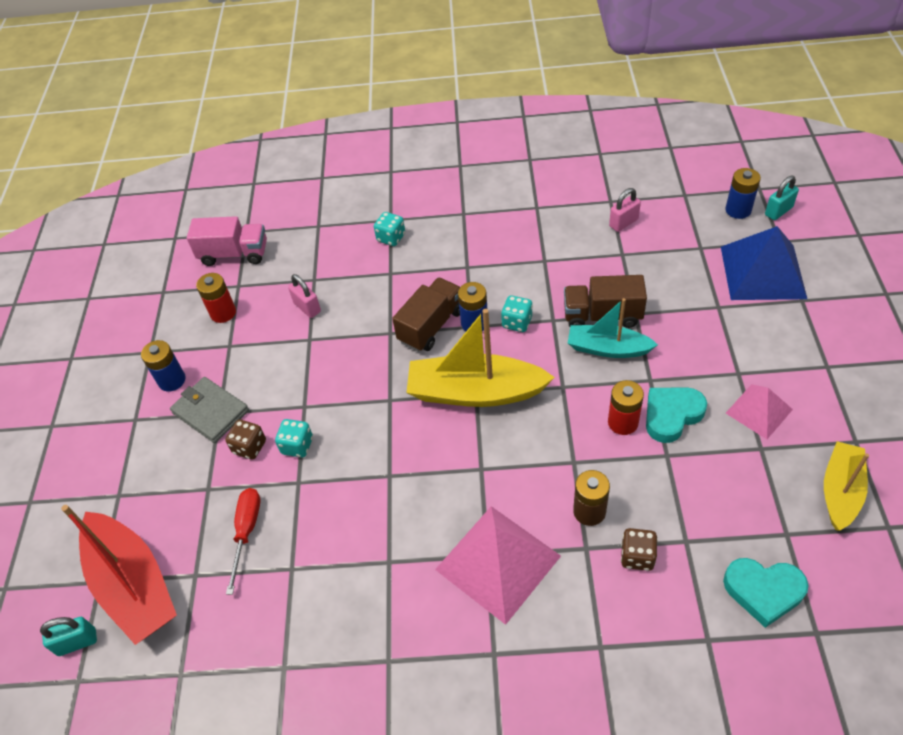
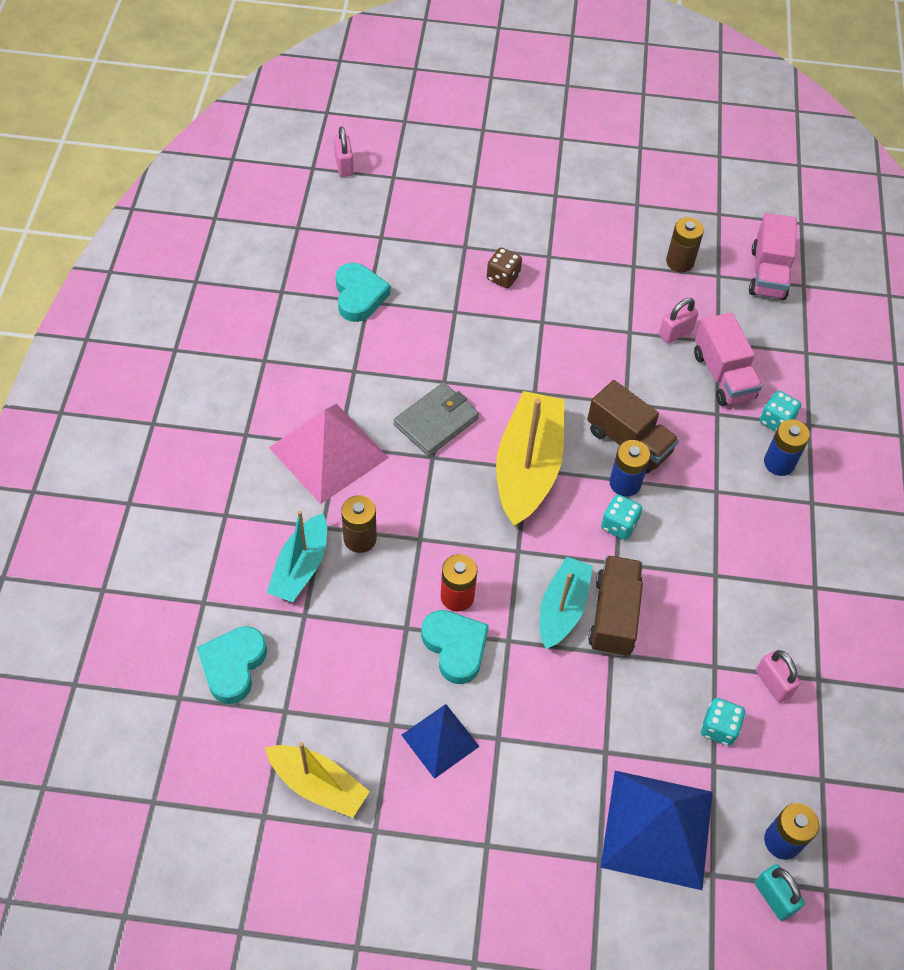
camera: 90 degrees right, 5 degrees up
(77, 642) = (344, 166): turquoise padlock -> pink padlock
(134, 585) = (383, 198): red boat -> none
(172, 380) = (596, 221): blue battery -> blue battery (779, 463)
(210, 411) = (551, 249): grey wallet -> grey wallet (436, 421)
(223, 313) = (680, 262): red battery -> brown battery
(246, 532) = (412, 272): red screwdriver -> none
(284, 579) = (359, 296): none -> turquoise heart
(297, 446) = (495, 313): turquoise dice -> turquoise dice (719, 728)
(350, 273) = (723, 375): none -> pink truck
(637, 556) = (301, 567): brown dice -> turquoise boat
(758, 411) = (440, 740): pink pyramid -> blue pyramid

